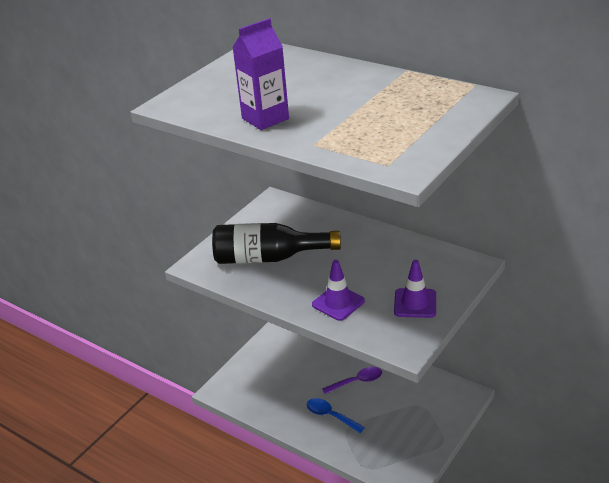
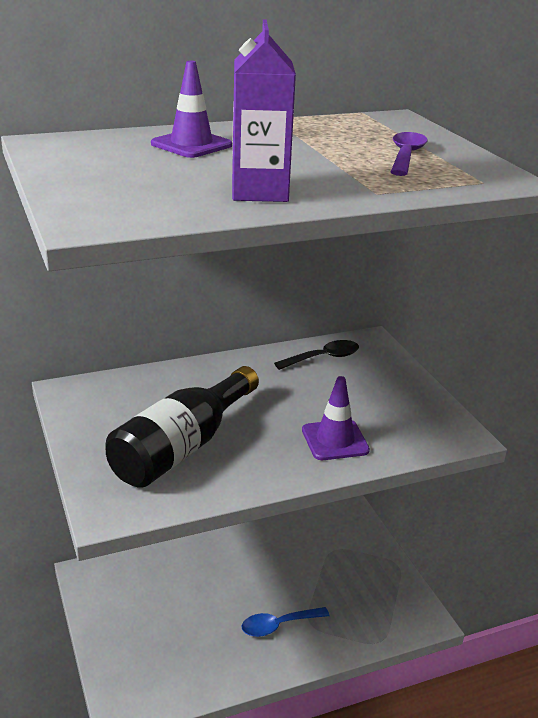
camera: 60 degrees left, 5 degrees down
(357, 382) = (250, 574): purple spoon -> purple spoon (406, 156)
(415, 303) = (392, 397): purple traffic cone -> purple traffic cone (191, 145)
(424, 257) = (323, 358): none -> black spoon

